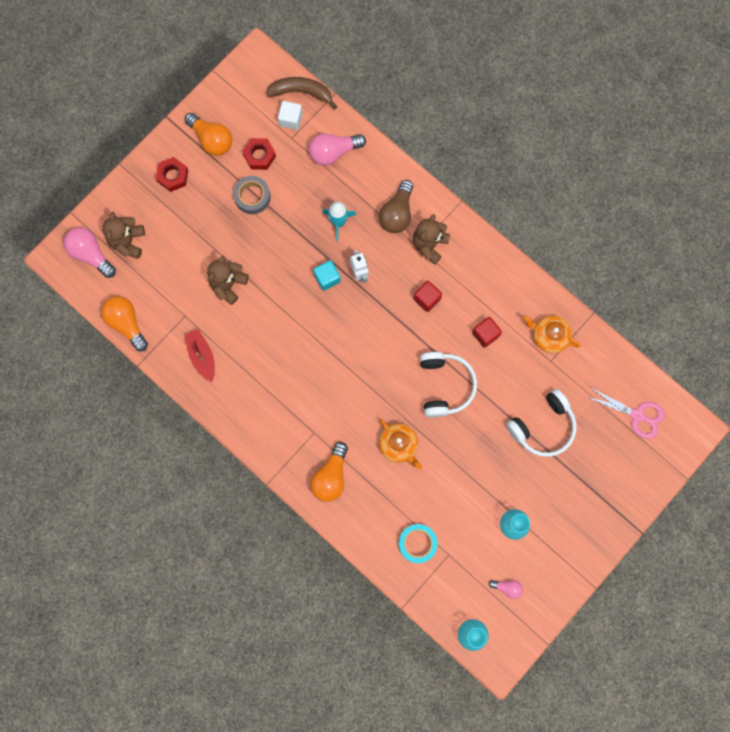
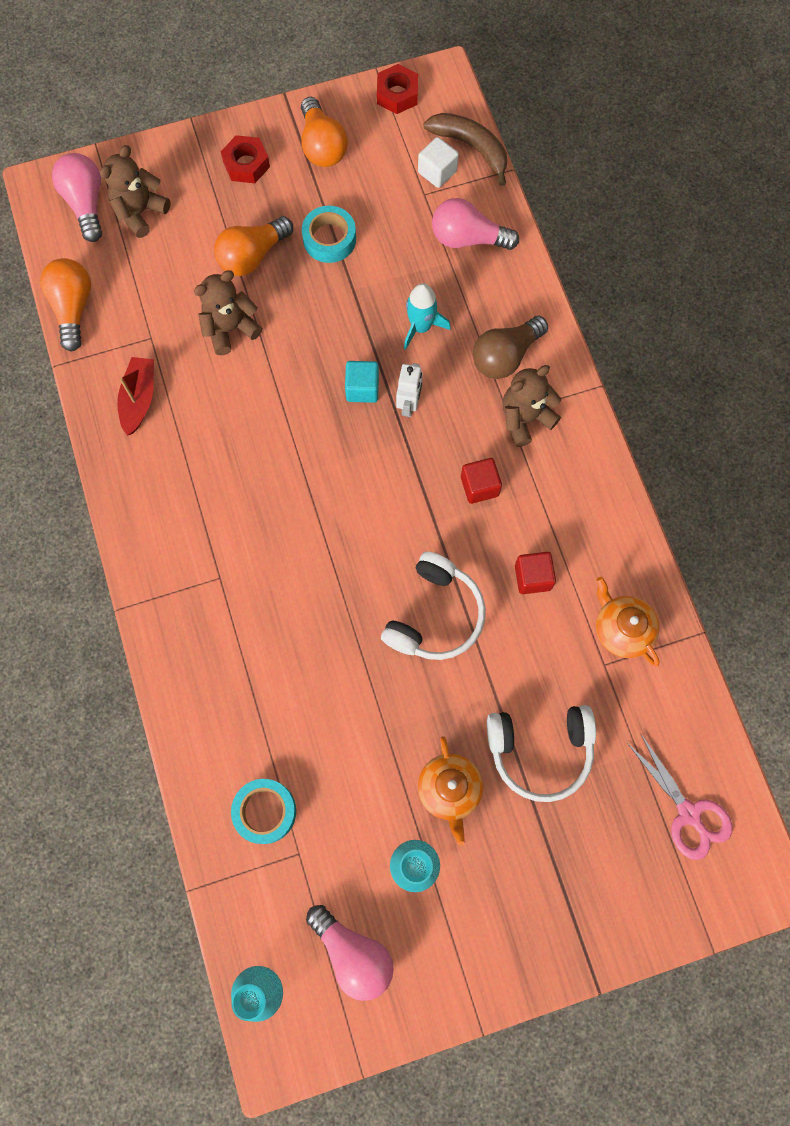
camera: 30 degrees right, 5 degrees down
(252, 197) = (329, 239): grey tape -> turquoise tape
(259, 156) = (370, 195): red nut -> red nut (397, 94)
(331, 476) = (205, 649): orange light bulb -> orange light bulb (252, 256)
(398, 445) = (323, 659): orange teapot -> orange teapot (449, 790)
(507, 588) = (353, 953): pink light bulb -> pink light bulb, size x1.88

